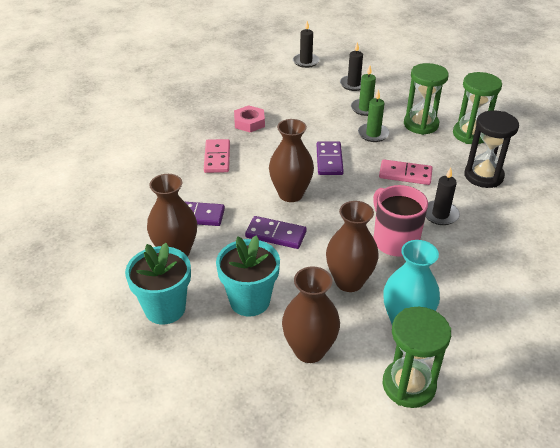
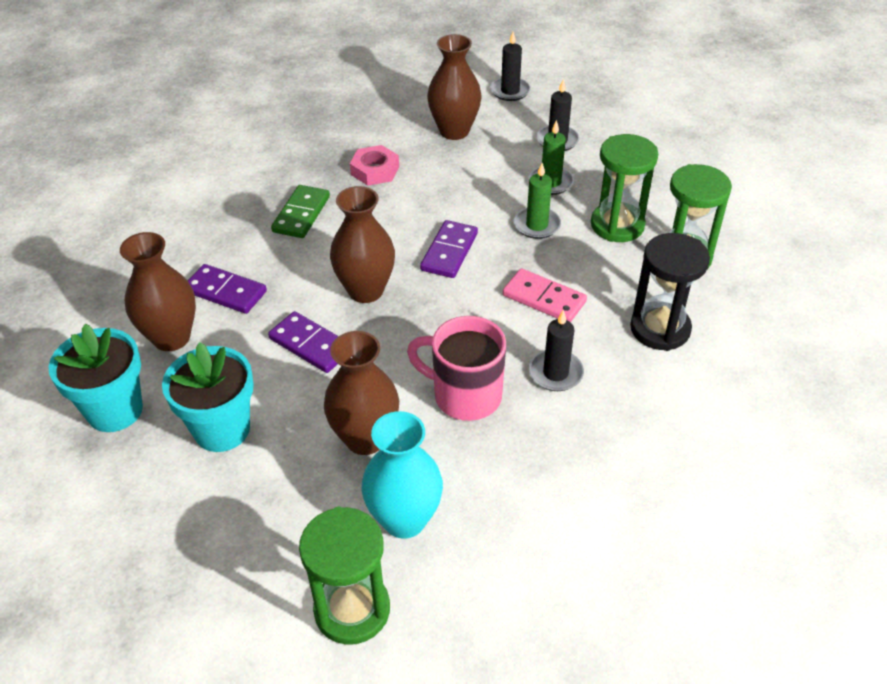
camera: 20 degrees right, 5 degrees up
(217, 158) = (301, 214): pink domino -> green domino
(309, 350) = (255, 520): brown vase -> brown vase (454, 131)
(394, 240) = (465, 395): pink mug -> pink mug turned 60 degrees counterclockwise

